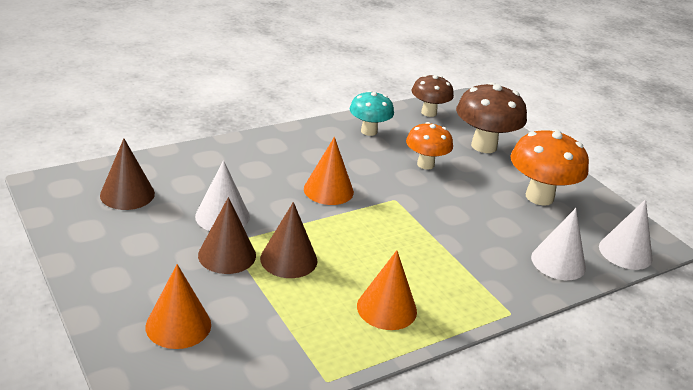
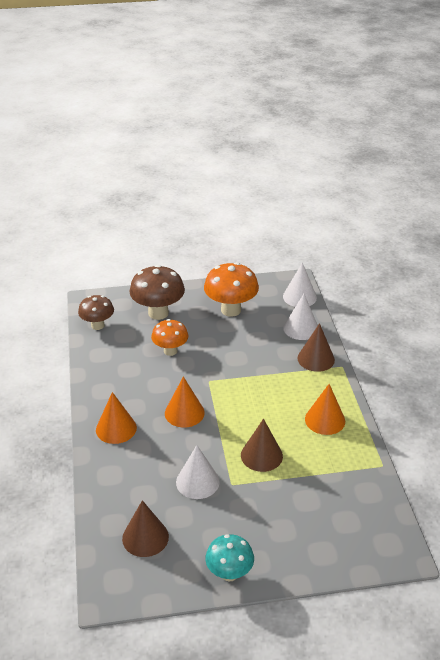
camera: 65 degrees left, 5 degrees up
(178, 325) = (317, 529): orange cone -> orange cone (116, 428)
(227, 255) = (247, 488): brown cone -> brown cone (316, 359)
(369, 131) = (110, 367): turquoise mushroom -> turquoise mushroom (229, 573)

